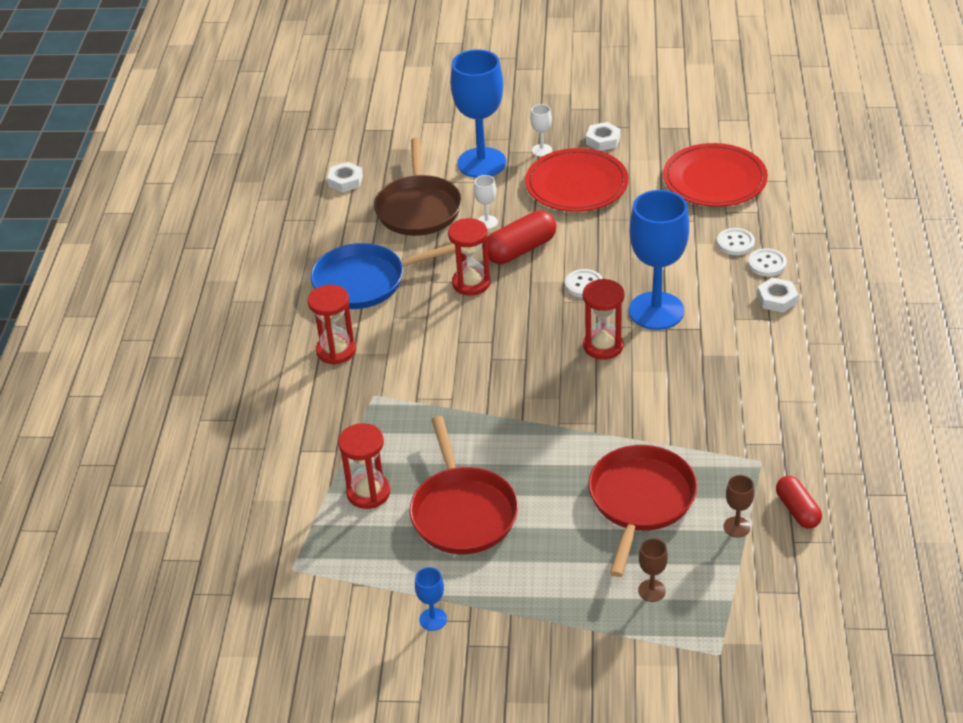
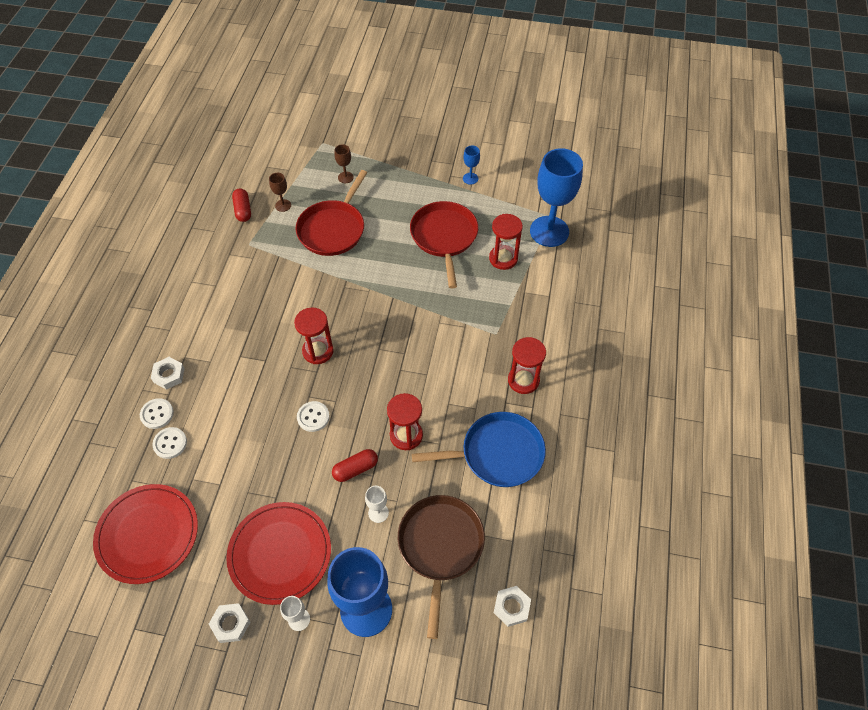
camera: 175 degrees left, 15 degrees up
(520, 250) = (355, 469): red capsule -> red capsule, size x0.65
(656, 311) = (266, 379): blue goblet -> blue goblet (549, 231)

